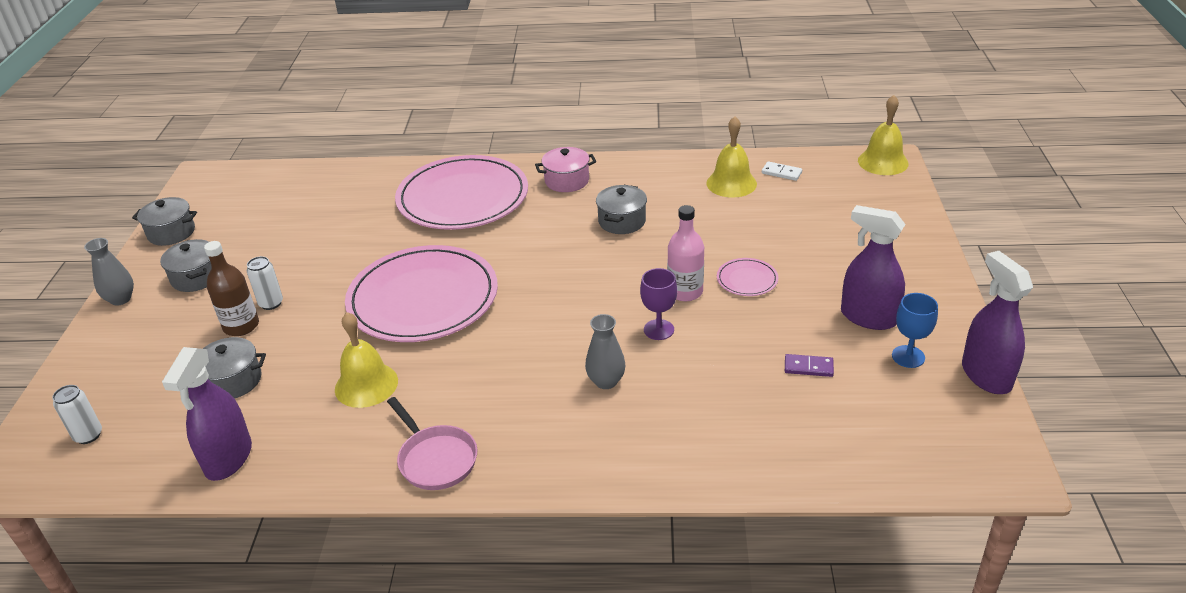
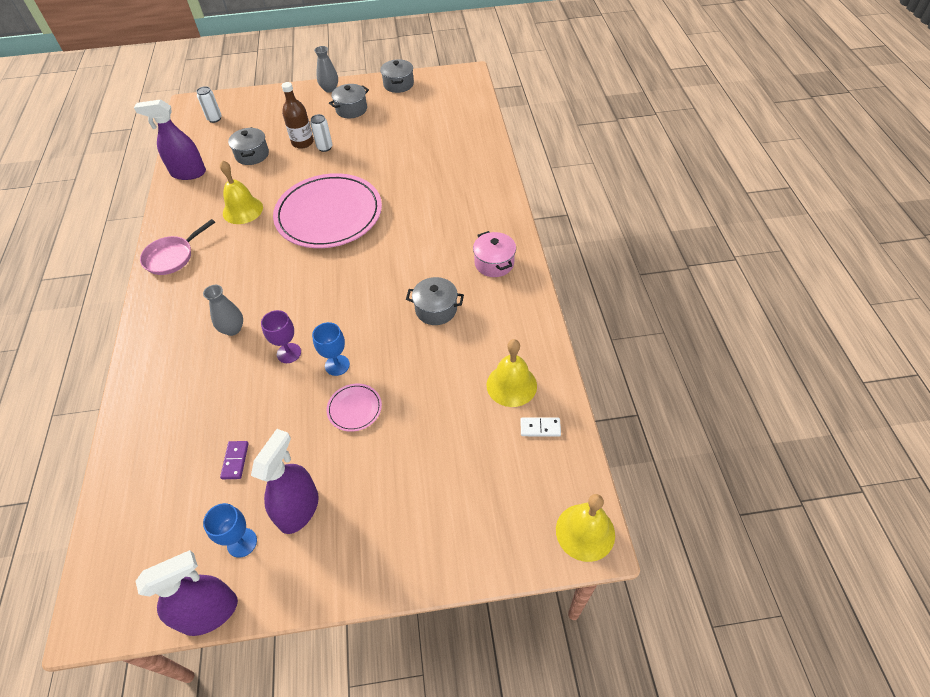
camera: 80 degrees right, 15 degrees up
(463, 198) = (458, 206): pink plate -> none
(685, 292) = (337, 365): pink bottle -> blue goblet
(781, 173) = (540, 428): white domino -> white domino turned 75 degrees clockwise

